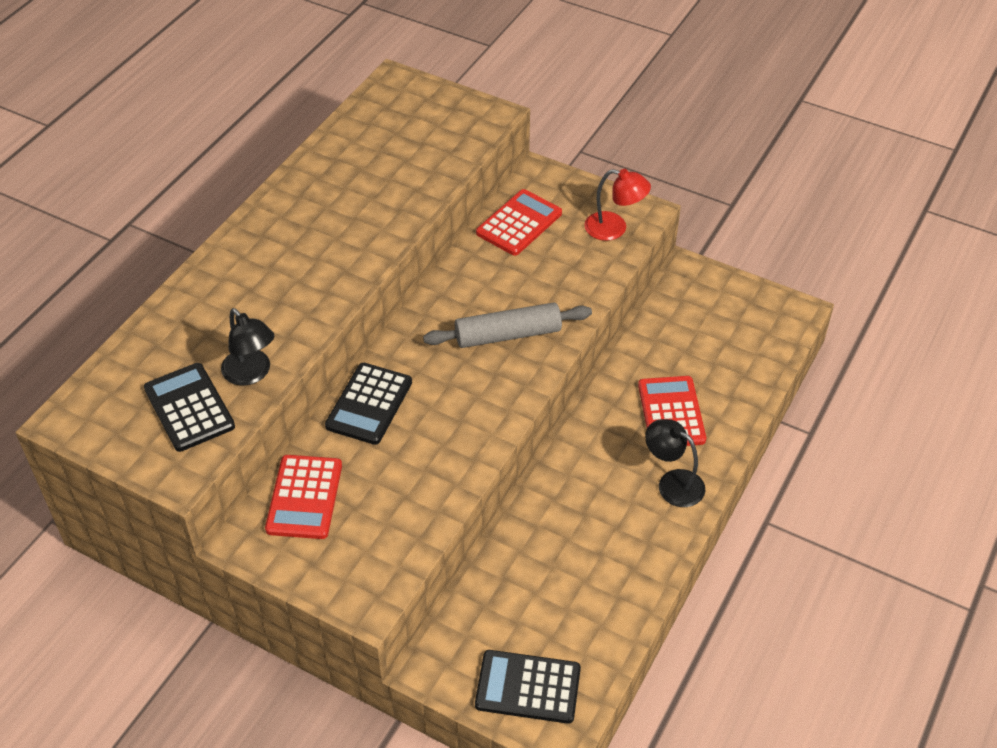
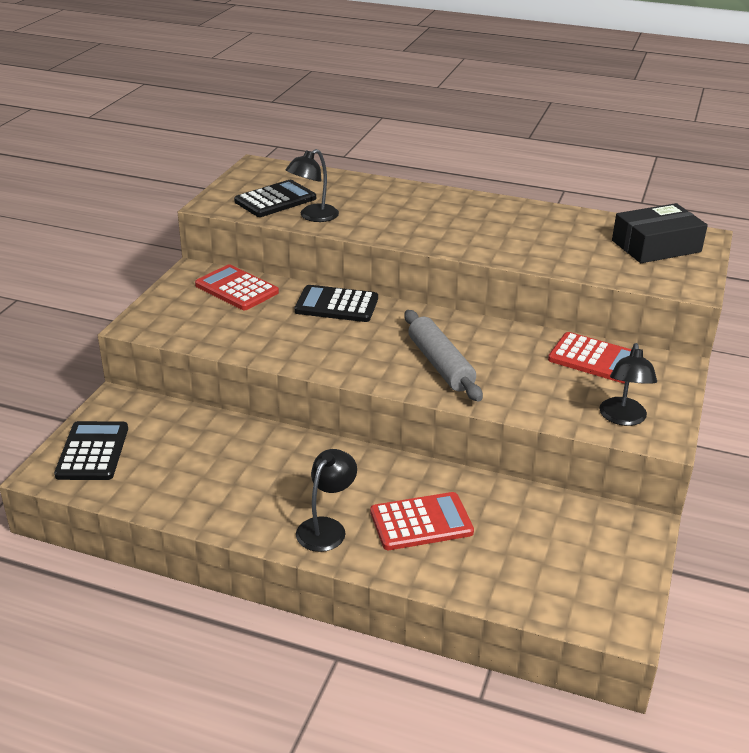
camera: 80 degrees right, 15 degrees down
(304, 497) = (236, 289): red calculator -> red calculator turned 45 degrees clockwise
(406, 115) = (656, 246): none -> black box
(614, 228) = (623, 418): red lamp -> black lamp

